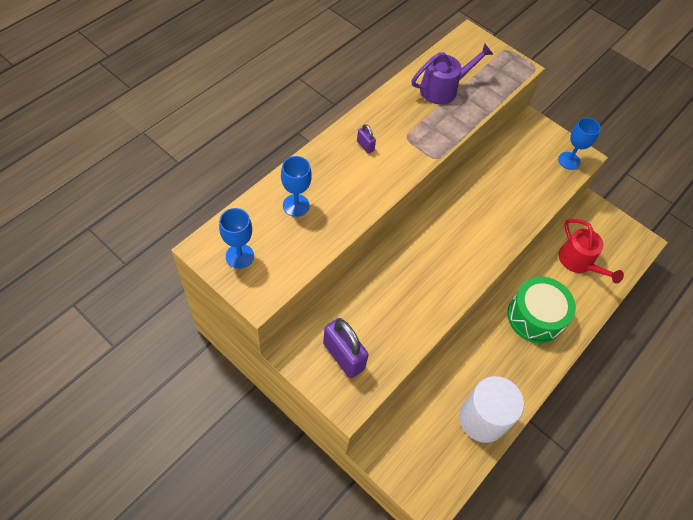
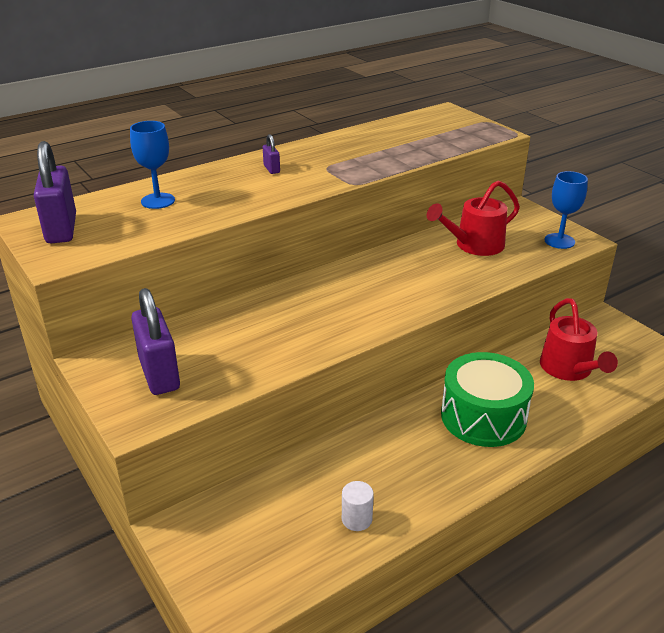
camera: 20 degrees right, 25 degrees down
(239, 256) = (61, 229): blue goblet -> purple padlock
(443, 89) = (392, 140): purple watering can -> none
(482, 419) = (356, 519): white cylinder -> white cylinder, size x0.41
(511, 175) = (474, 245): none -> red watering can

